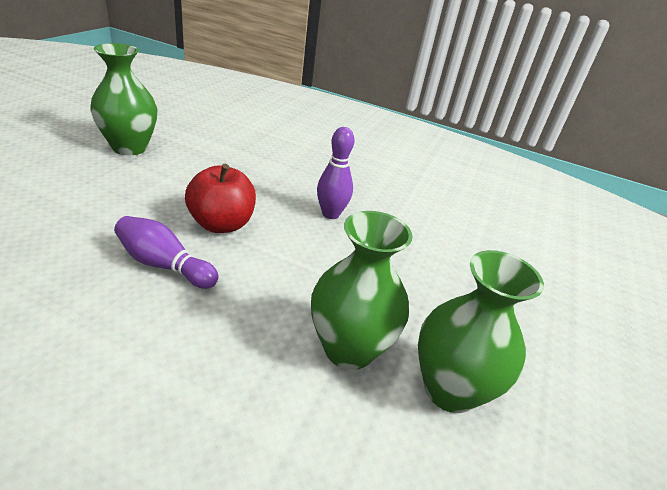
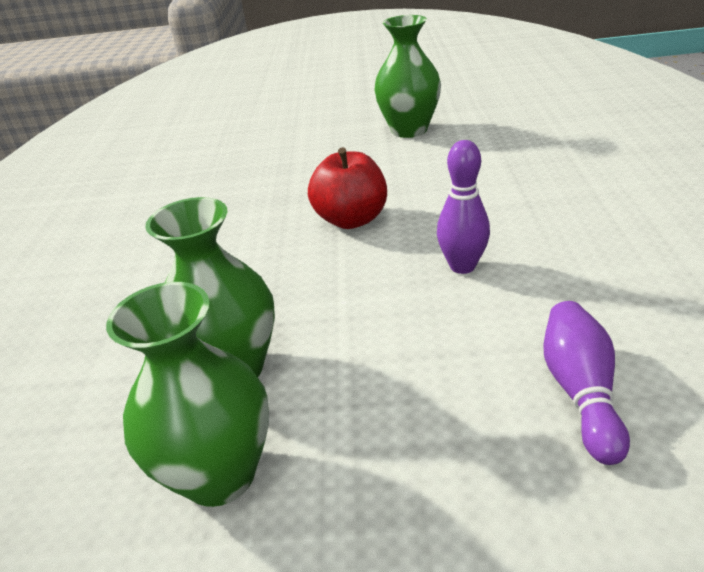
camera: 75 degrees right, 0 degrees up
(164, 265) = (262, 226): purple bowling pin -> purple bowling pin (580, 391)

